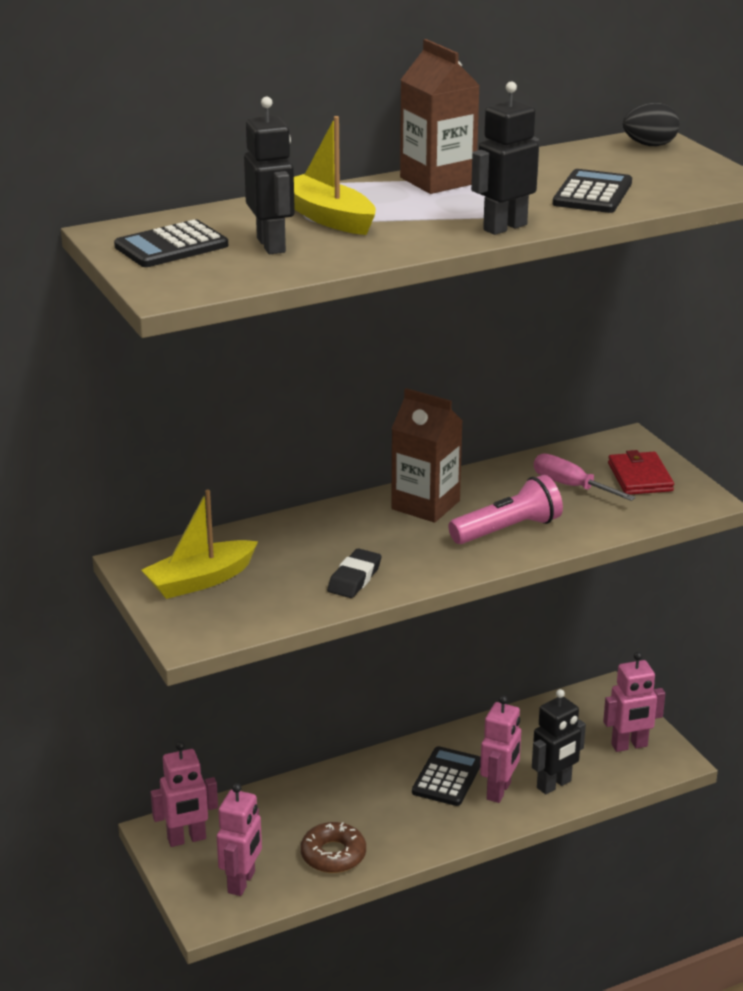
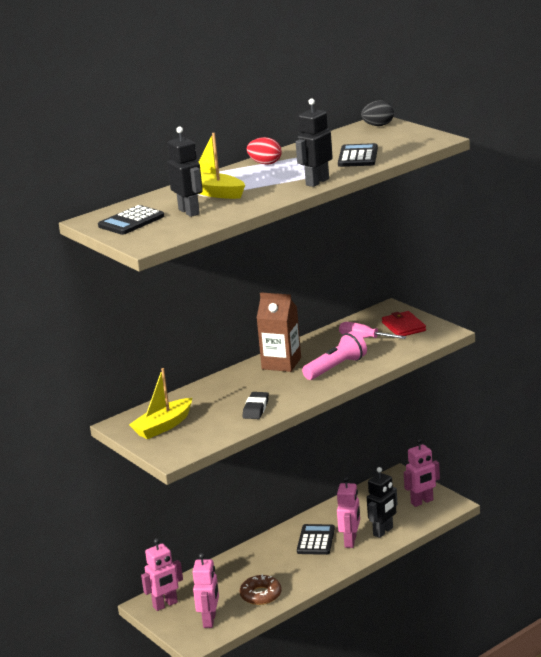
camera: 10 degrees left, 5 degrees down
(438, 180) = (265, 163): brown carton -> red egg

